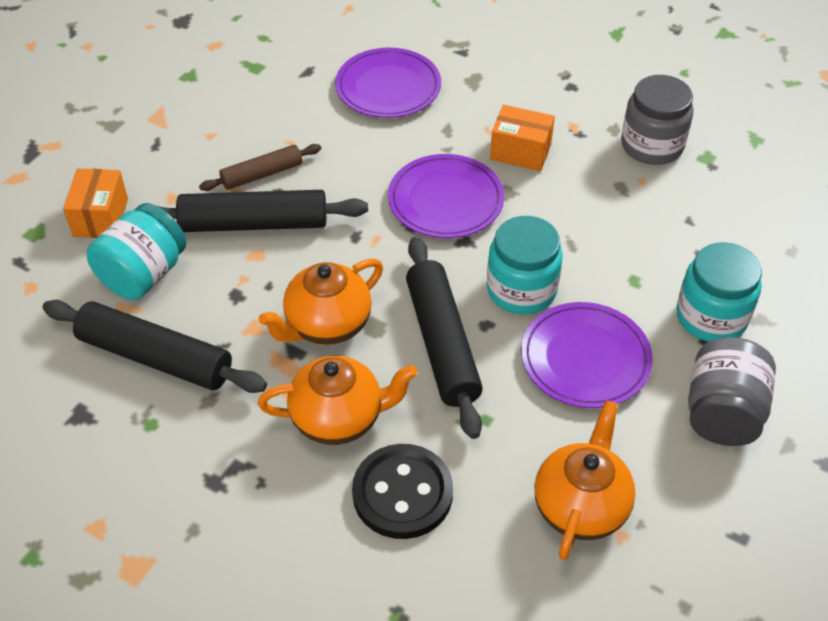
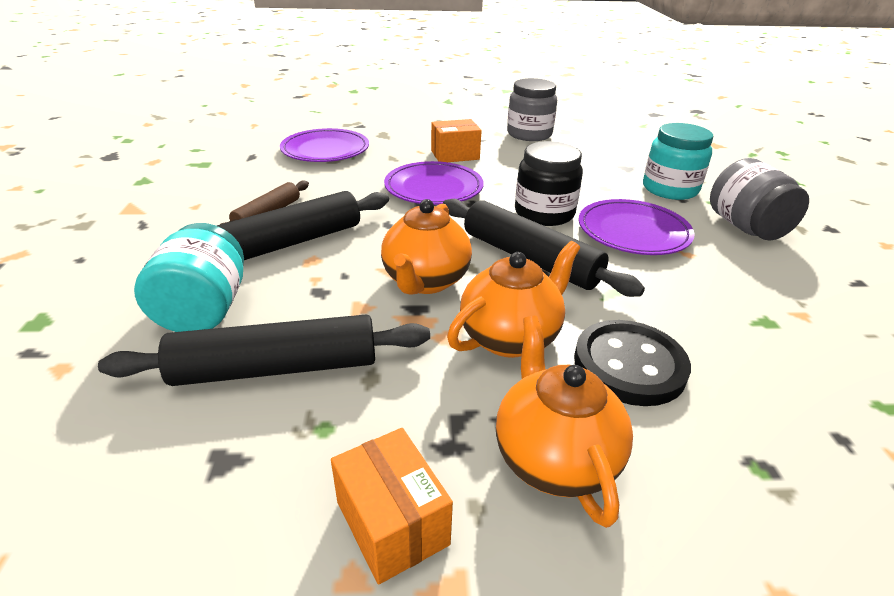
camera: 35 degrees left, 15 degrees down
(100, 217) = (117, 286): orange box -> orange box (392, 523)
(521, 290) = (544, 213): turquoise jar -> black jar
(581, 506) = (754, 310): orange teapot -> orange teapot (553, 457)

